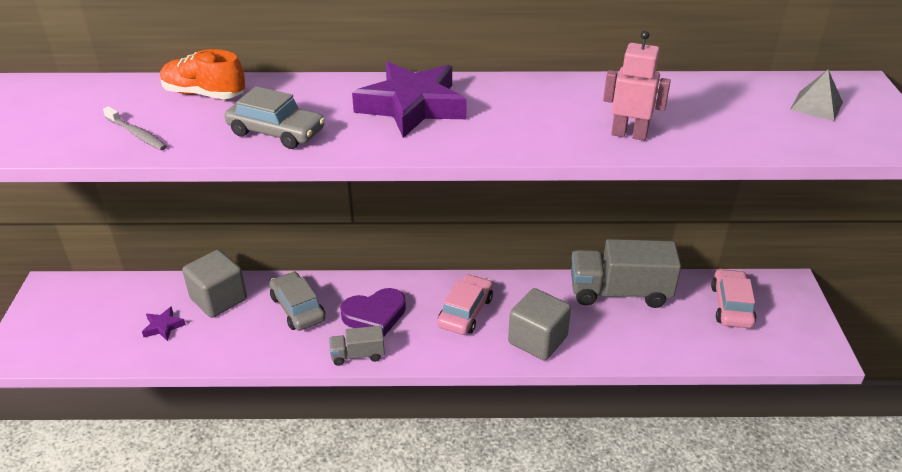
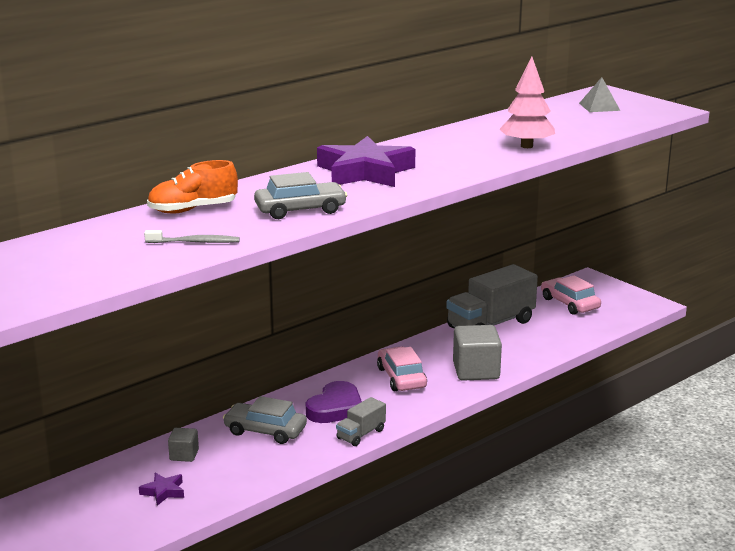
camera: 40 degrees left, 15 degrees down
(219, 299) = (184, 455): grey cube -> grey cube, size x0.52
(629, 134) = (526, 146): pink robot -> pink tree

